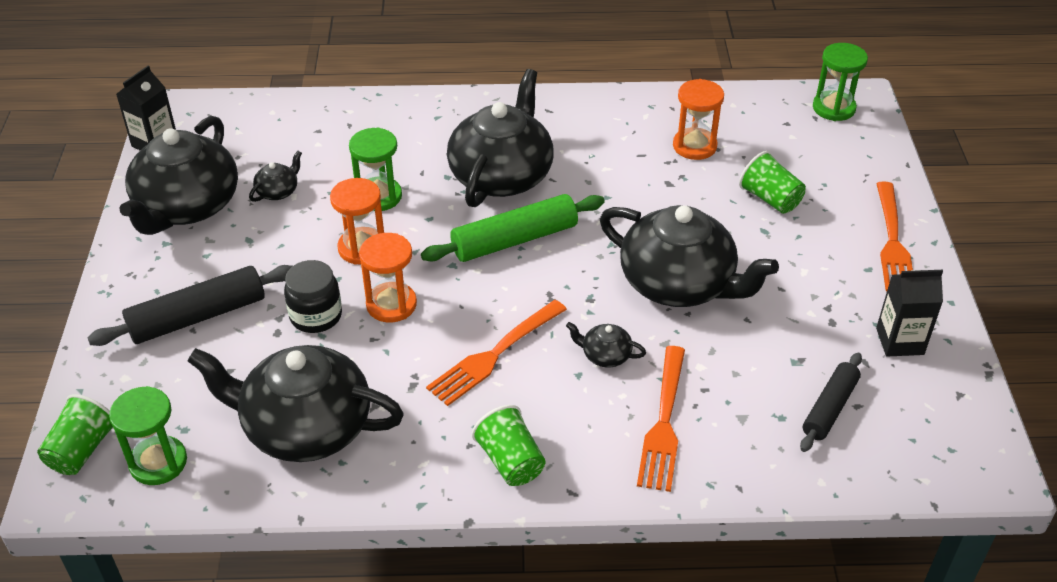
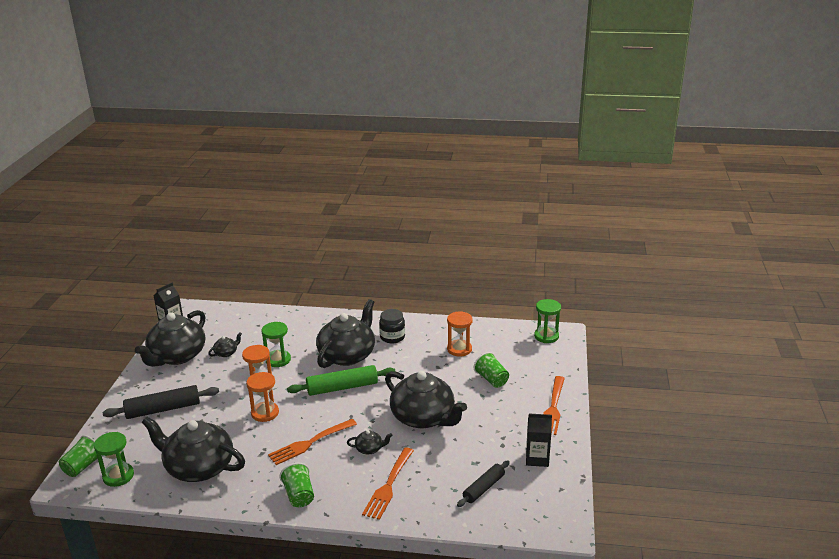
camera: 10 degrees right, 15 degrees down
(316, 316) = (223, 415): black jar -> black jar (392, 337)
(605, 355) = (369, 449): black teapot -> black teapot turned 150 degrees clockwise

